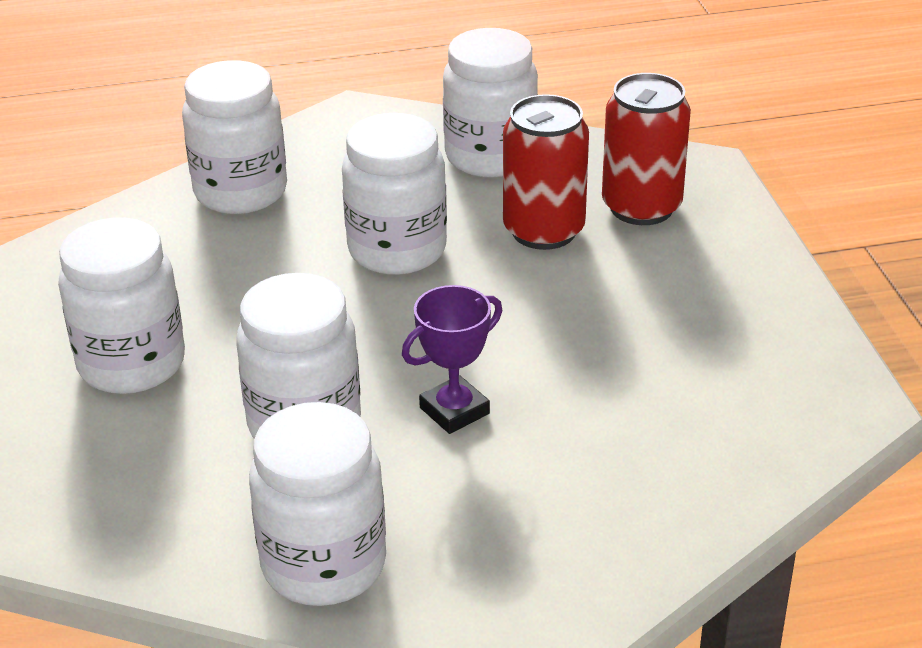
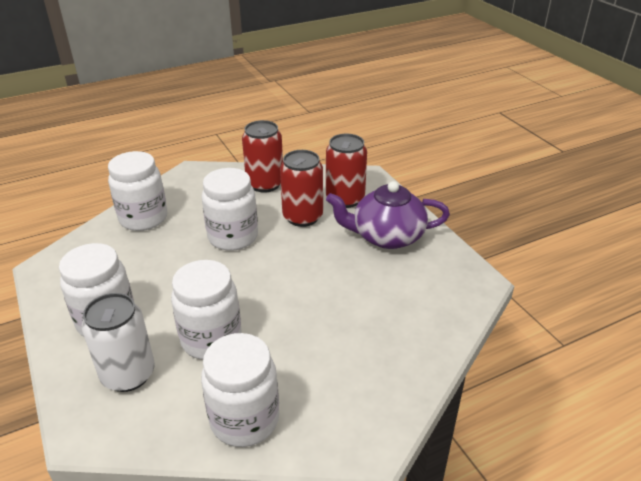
camera: 15 degrees left, 0 degrees up
(147, 458) = (128, 374): none -> white can
(454, 411) = (288, 318): purple trophy -> none
(490, 156) = (265, 184): white jar -> red can
(699, 292) = (386, 236): none -> purple teapot

